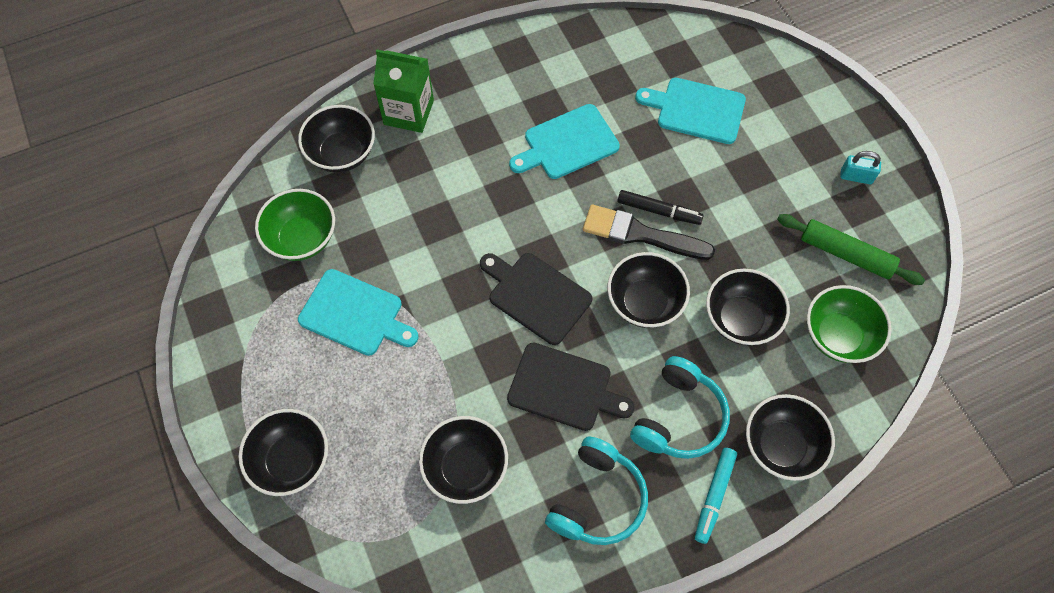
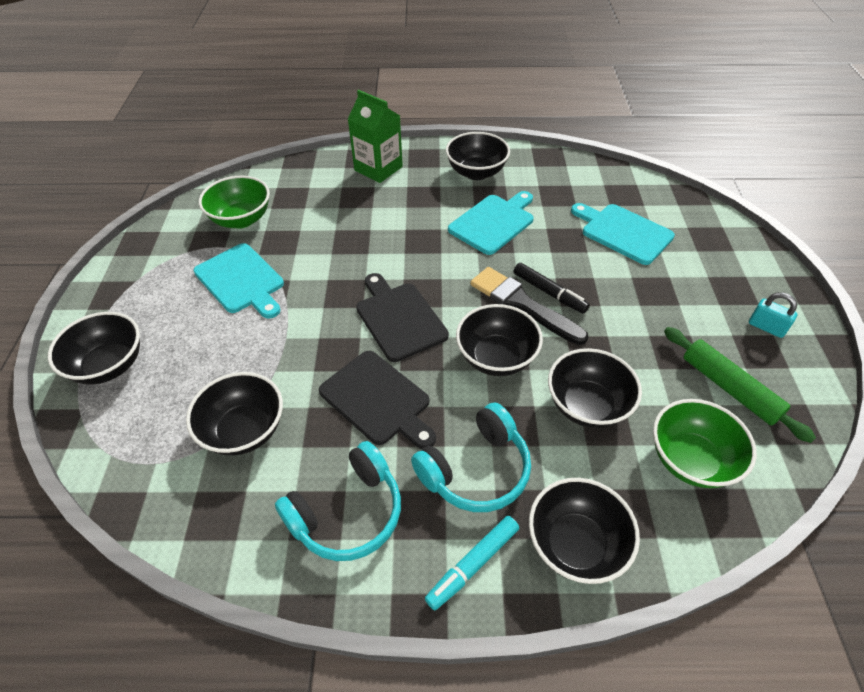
camera: 25 degrees right, 15 degrees down
(342, 153) = (311, 178): black bowl -> black bowl (476, 172)
(567, 143) = (493, 222): turquoise cutting board -> turquoise cutting board turned 135 degrees clockwise

